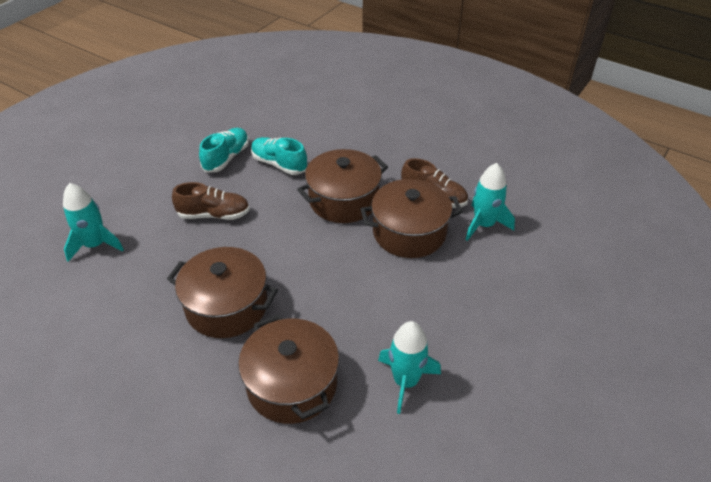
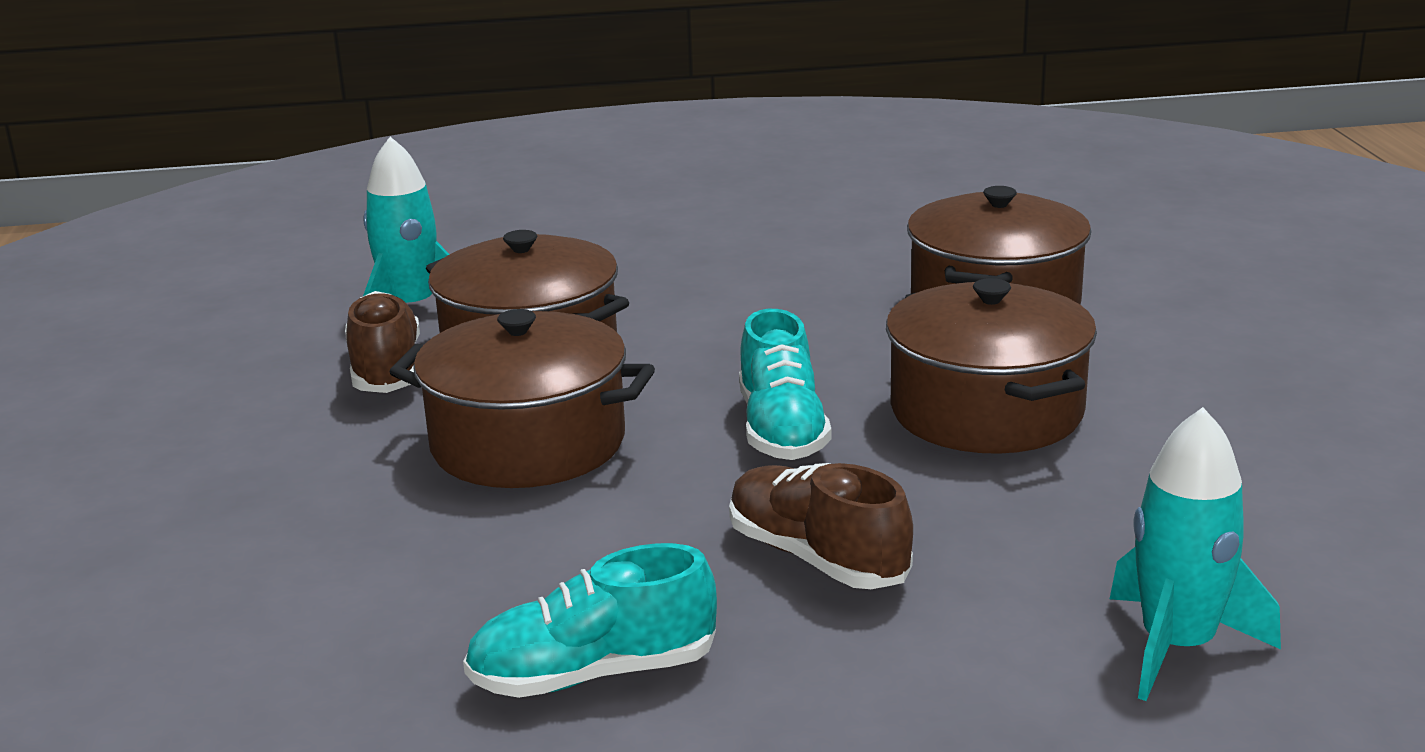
camera: 130 degrees left, 20 degrees down
(279, 164) = (508, 580): turquoise shoe -> turquoise shoe (782, 430)
(406, 381) = (840, 251): turquoise rocket -> none

